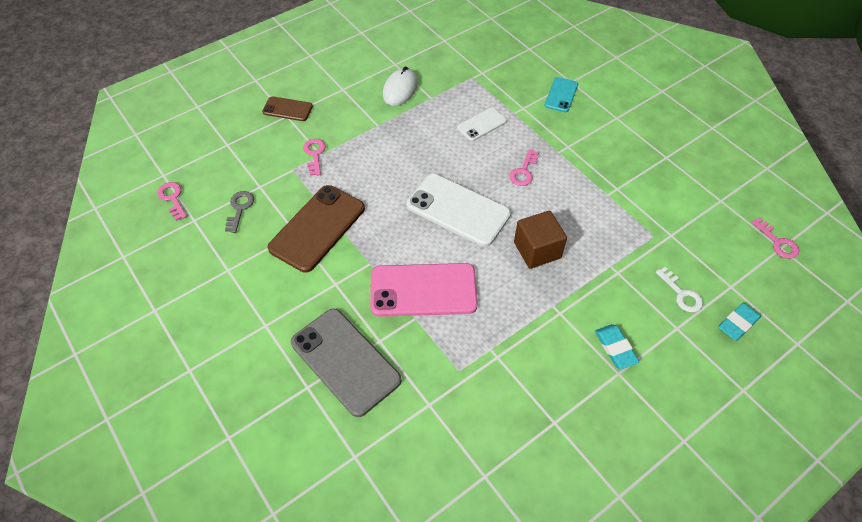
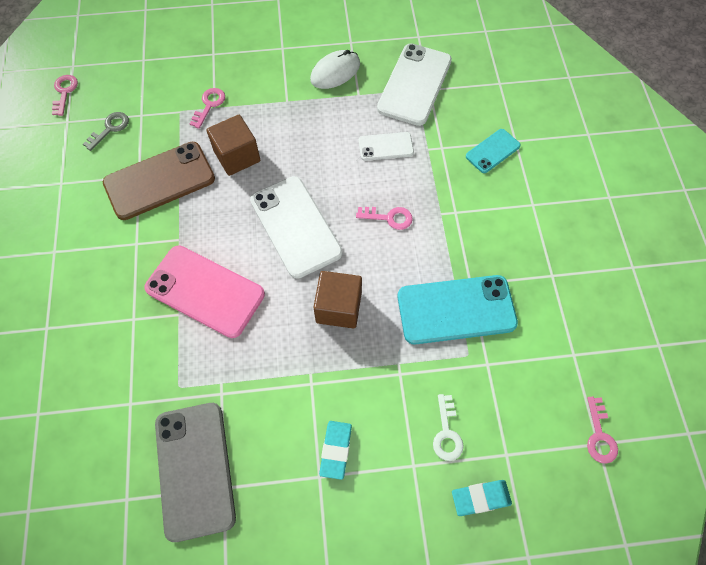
camera: 30 degrees right, 10 degrees up
(287, 109) = (218, 47): brown phone -> none
(345, 361) = (92, 322): grey phone -> grey phone (195, 469)
(369, 181) = (237, 156): none -> brown cube
(468, 74) = (414, 84): none -> white phone
(523, 171) = (389, 218): pink key -> pink key turned 135 degrees counterclockwise
(621, 210) = (456, 309): none -> turquoise phone

